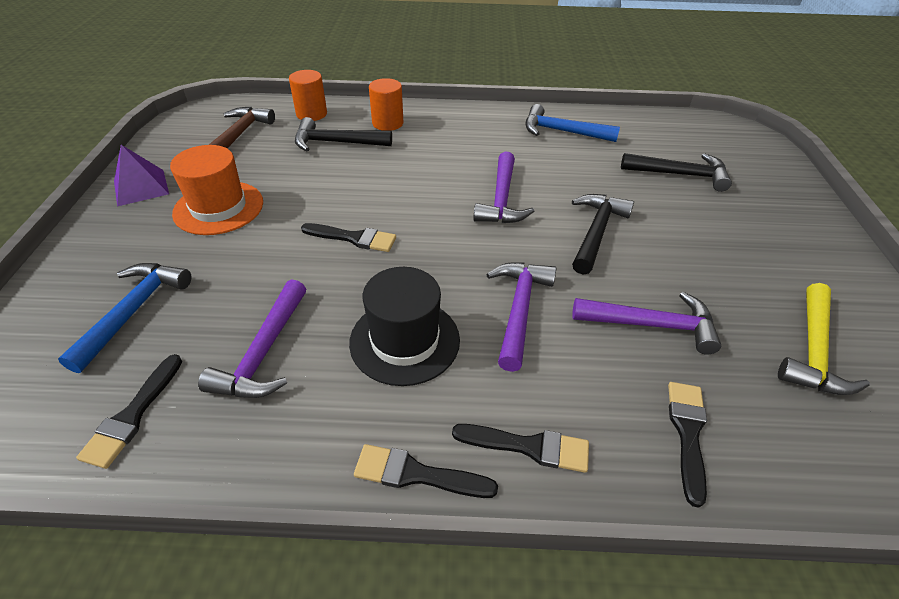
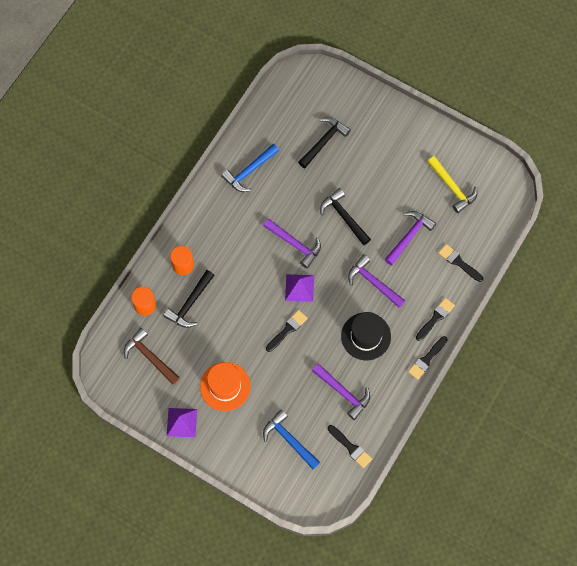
camera: 60 degrees left, 25 degrees up
(436, 226) = (299, 287): none -> purple pyramid

